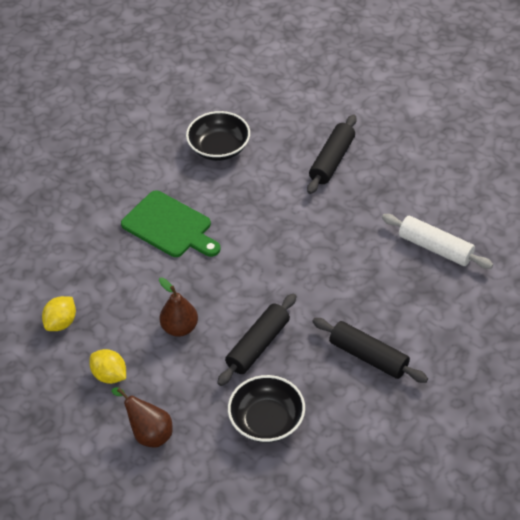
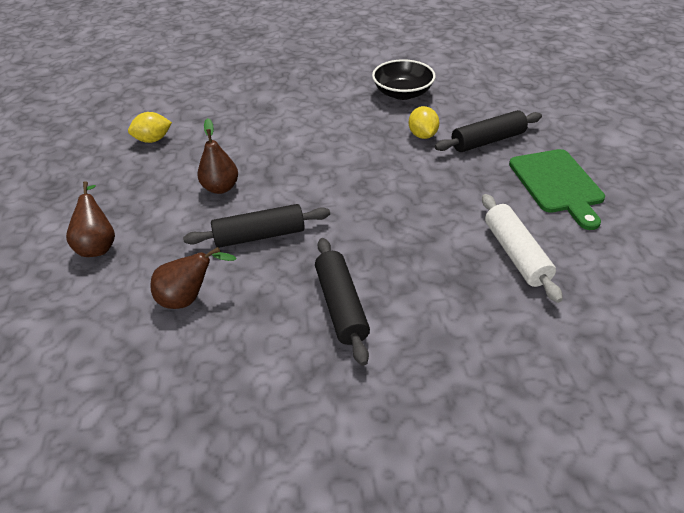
camera: 40 degrees right, 5 degrees down
(109, 375) = (132, 189): yellow lemon -> yellow lemon (422, 135)
(170, 226) = (303, 121): green cutting board -> green cutting board (557, 184)
(267, 420) = (189, 298): black bowl -> brown pear

